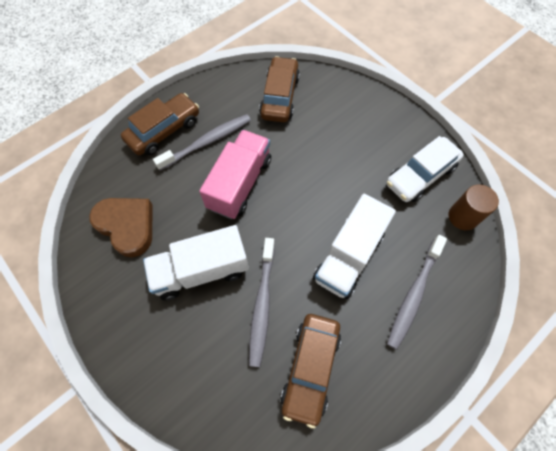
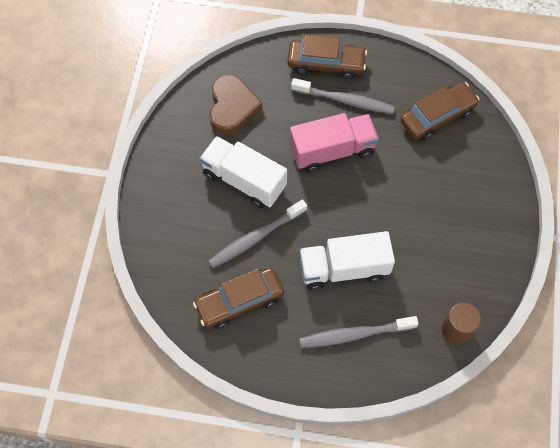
camera: 50 degrees right, 0 degrees up
(420, 175) = (465, 273): white car -> none

